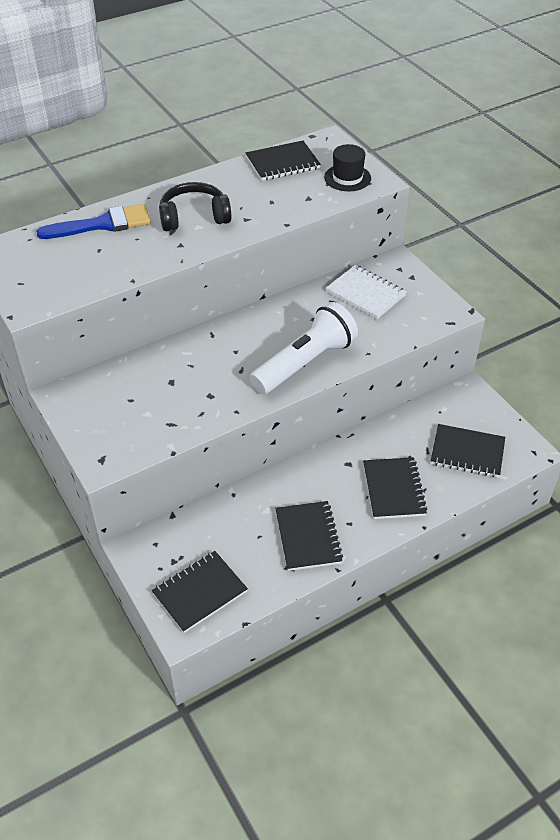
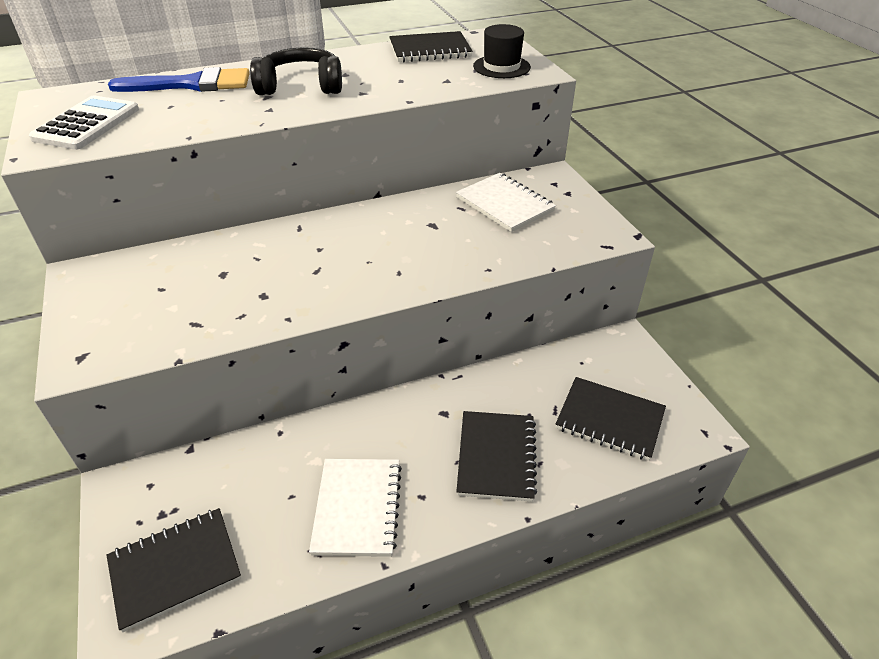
camera: 10 degrees right, 5 degrees down
(44, 276) = (87, 124): none -> white calculator
(305, 363) = (401, 271): white flashlight -> none
(308, 537) = (358, 508): black notebook -> white notebook

